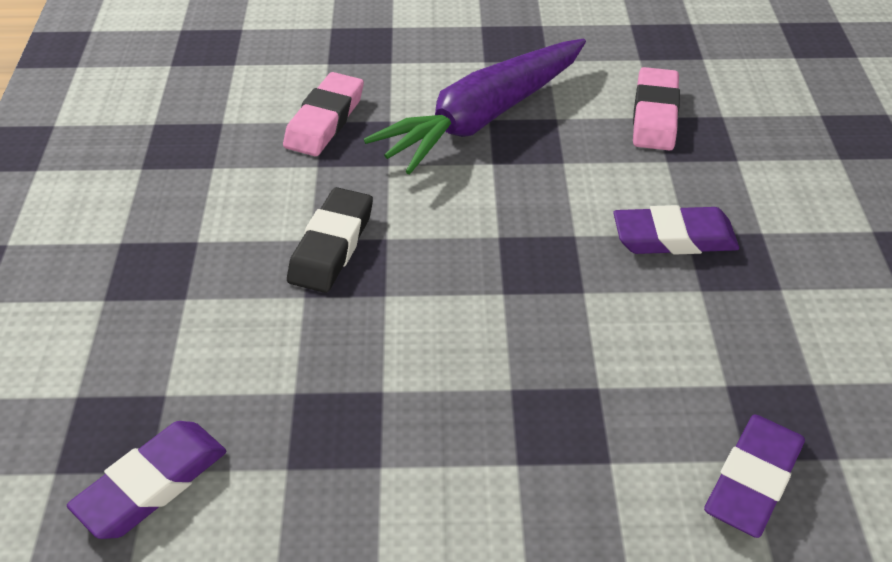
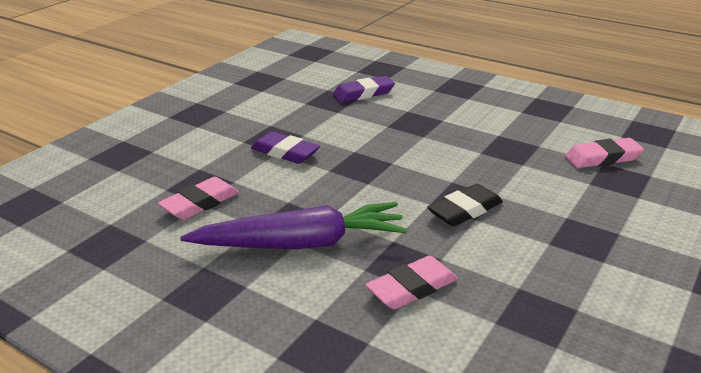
camera: 145 degrees left, 15 degrees down
(152, 484) = (602, 158): purple eraser -> pink eraser

